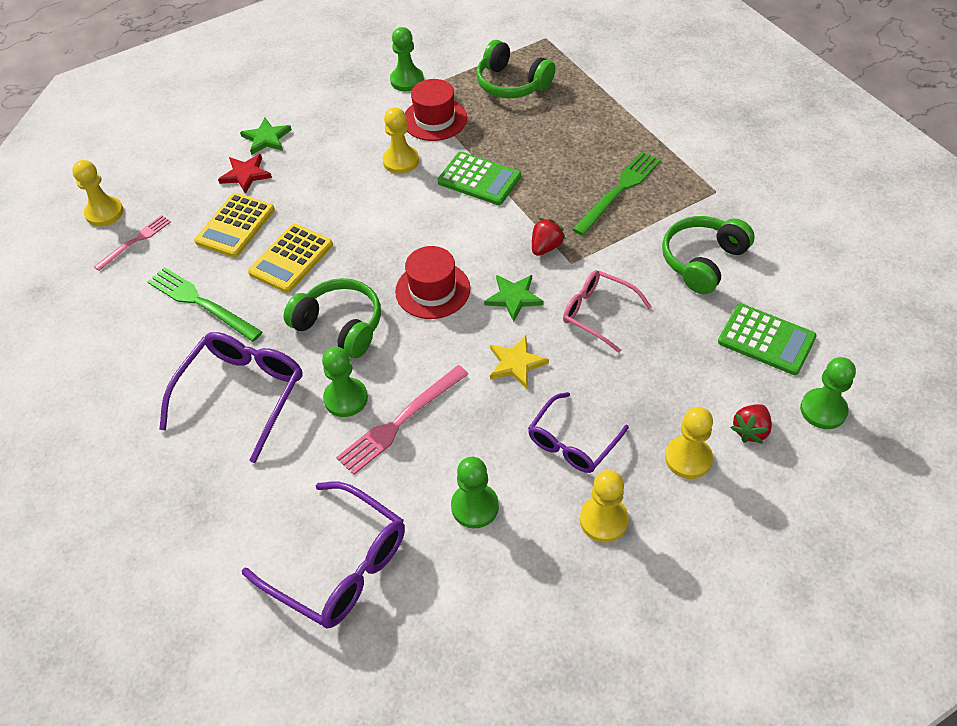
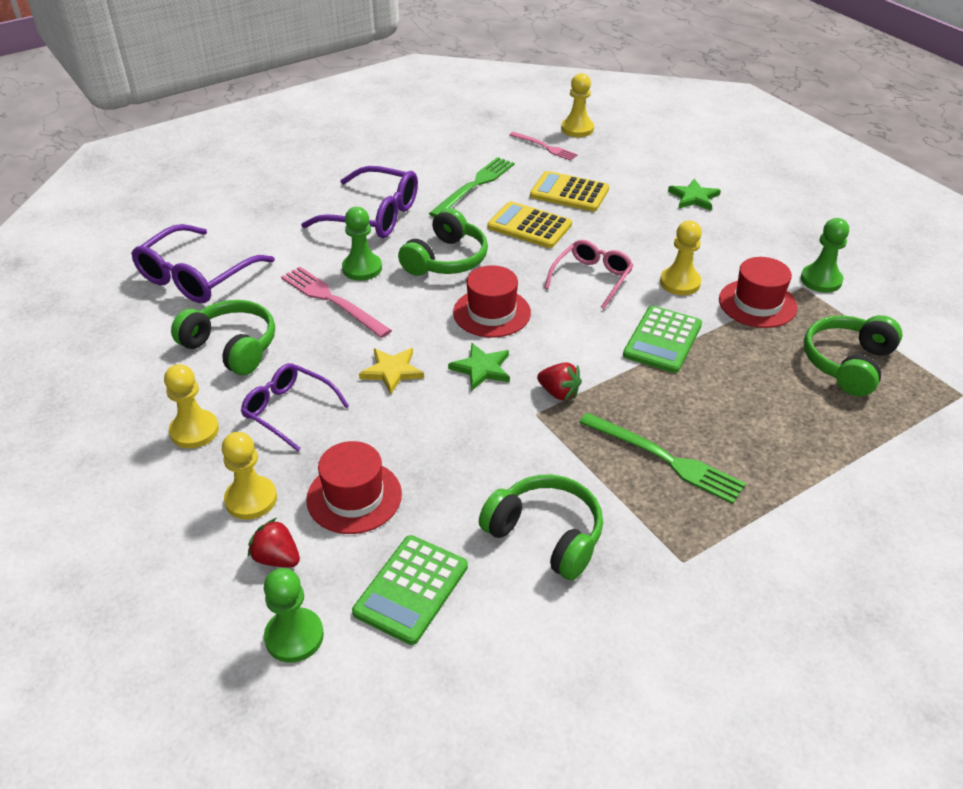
camera: 85 degrees right, 10 degrees down
(246, 174) = (639, 191): red star -> none
(475, 507) = (231, 347): green pawn -> green headphones
(598, 313) = (458, 434): pink glasses -> pink glasses (592, 278)
(677, 382) = (354, 497): none -> red hat

